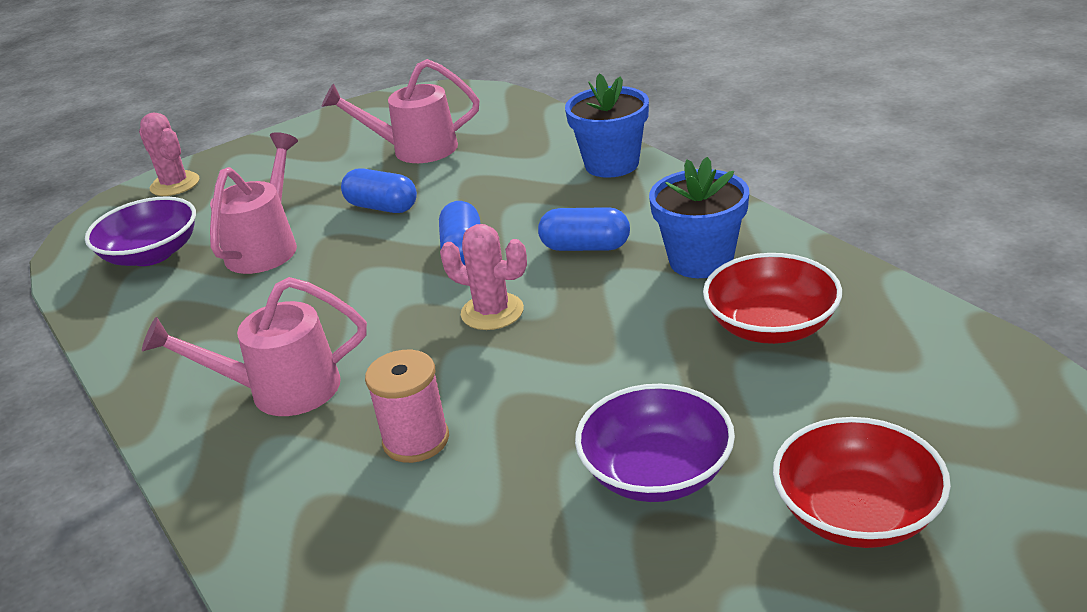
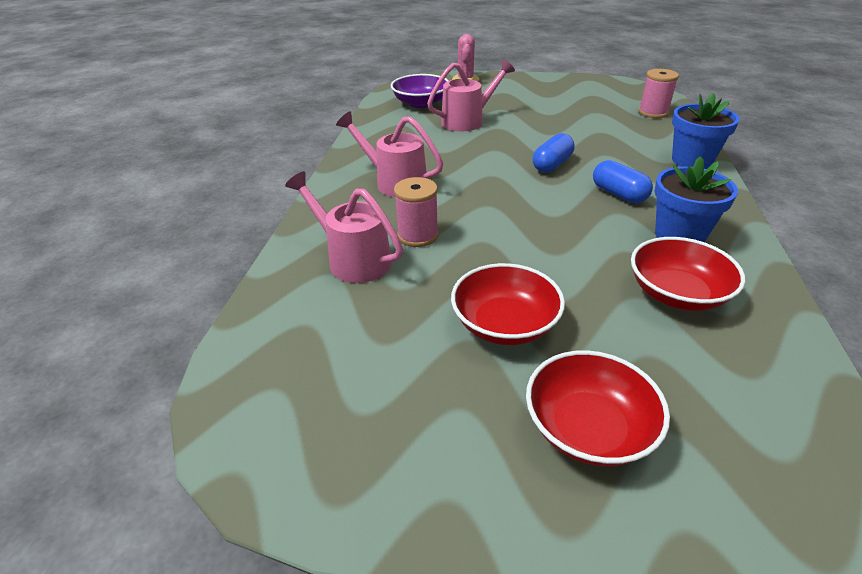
camera: 40 degrees right, 5 degrees up
(382, 207) = (540, 127): blue capsule -> none
(414, 149) = (590, 108): pink watering can -> pink watering can (352, 259)
(492, 312) = (528, 199): pink cactus -> none
(498, 121) = (653, 112): none -> pink spool
(656, 472) = (505, 324): purple bowl -> red bowl

